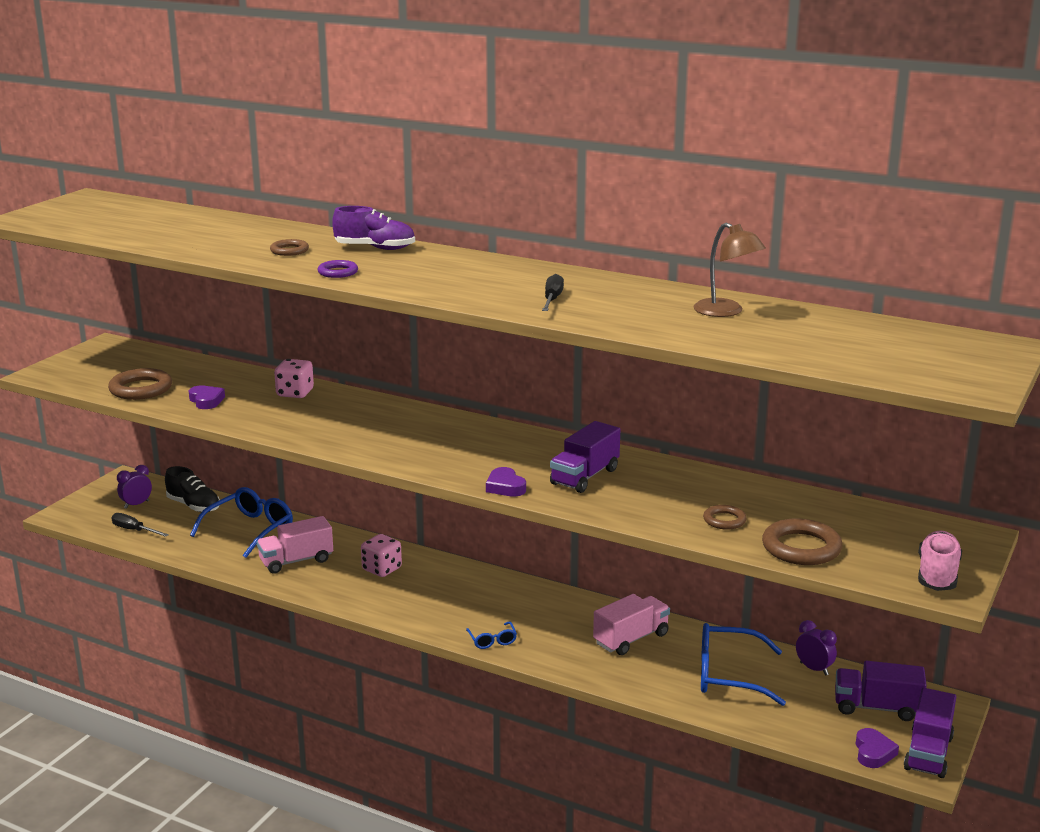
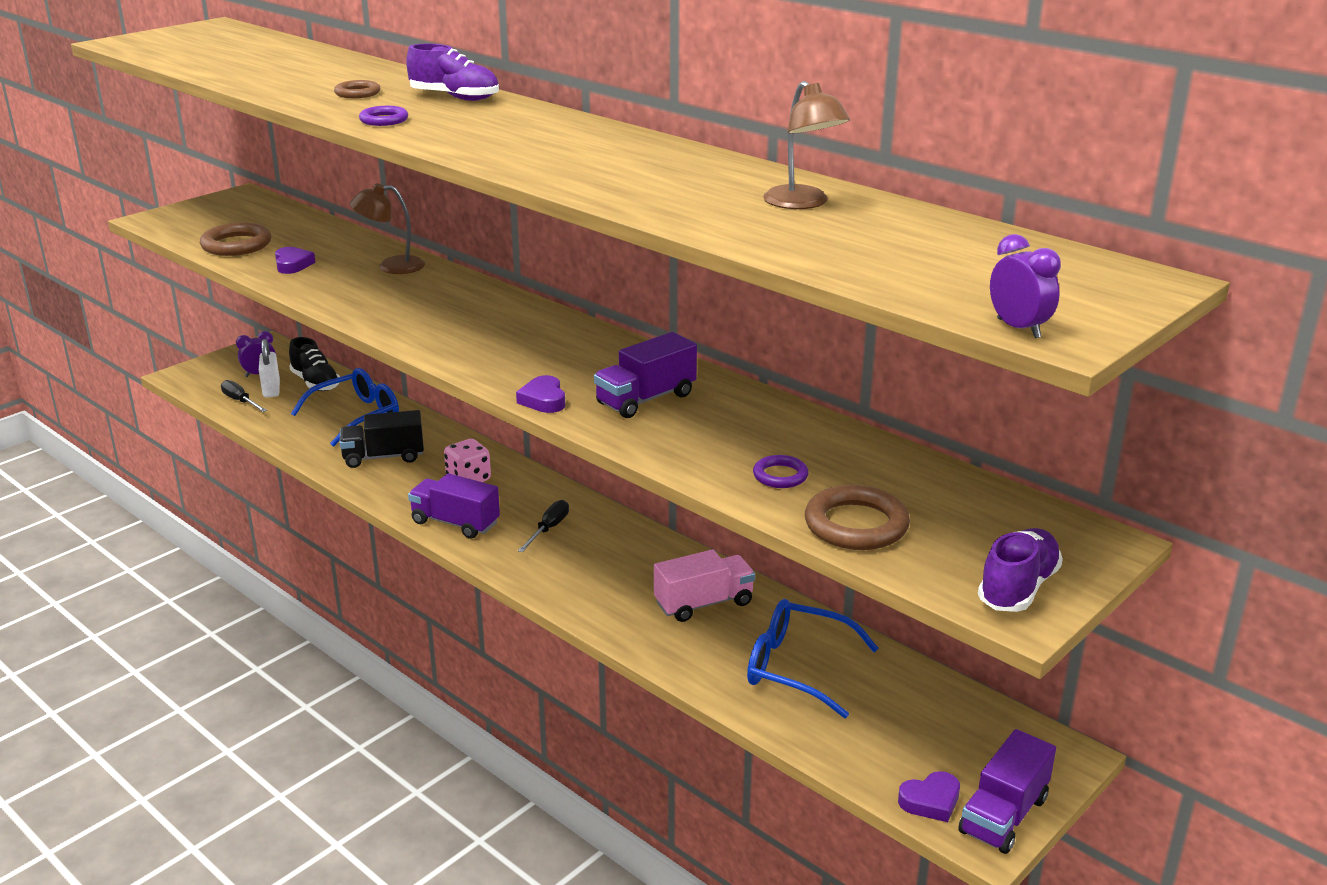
camera: 15 degrees right, 5 degrees up
(156, 516) = (271, 389): none -> white padlock
(295, 393) = (391, 266): pink dice -> brown lamp
(296, 561) = (384, 457): pink truck -> black truck
(492, 640) = (542, 580): blue glasses -> none
(552, 299) = (598, 170): black screwdriver -> black screwdriver (548, 529)
(724, 520) = (780, 476): brown ring -> purple ring
(814, 669) = (909, 677): purple clock -> purple clock (1018, 328)
(873, 752) = (930, 801): purple heart -> purple heart turned 45 degrees clockwise
(876, 707) = (965, 742): purple truck -> purple truck (455, 523)
(937, 575) = (1018, 588): pink shoe -> purple shoe

